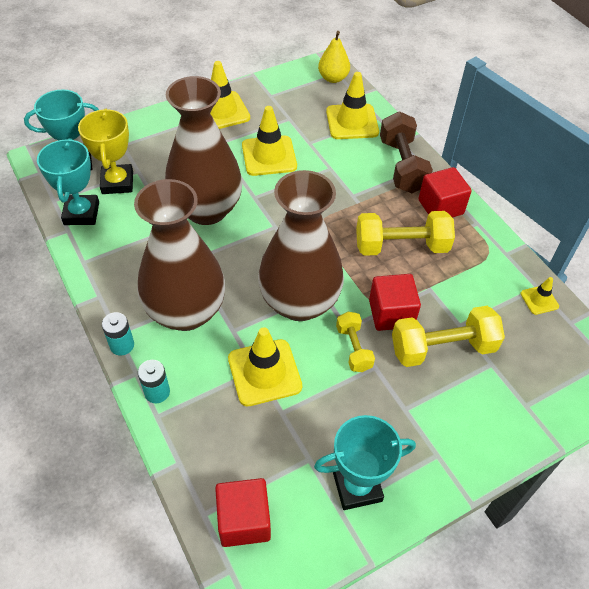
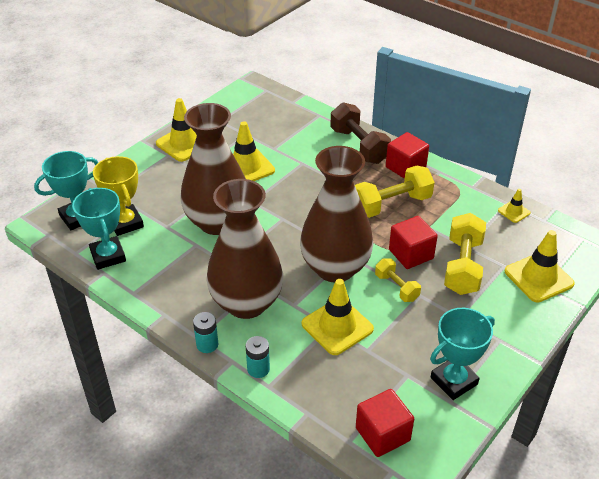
camera: 20 degrees left, 10 degrees down
(333, 78) = (265, 94): yellow pear -> none
(352, 122) = (300, 124): yellow traffic cone -> yellow traffic cone (538, 277)
(442, 348) = (463, 266): yellow dumbbell -> yellow dumbbell turned 45 degrees counterclockwise

